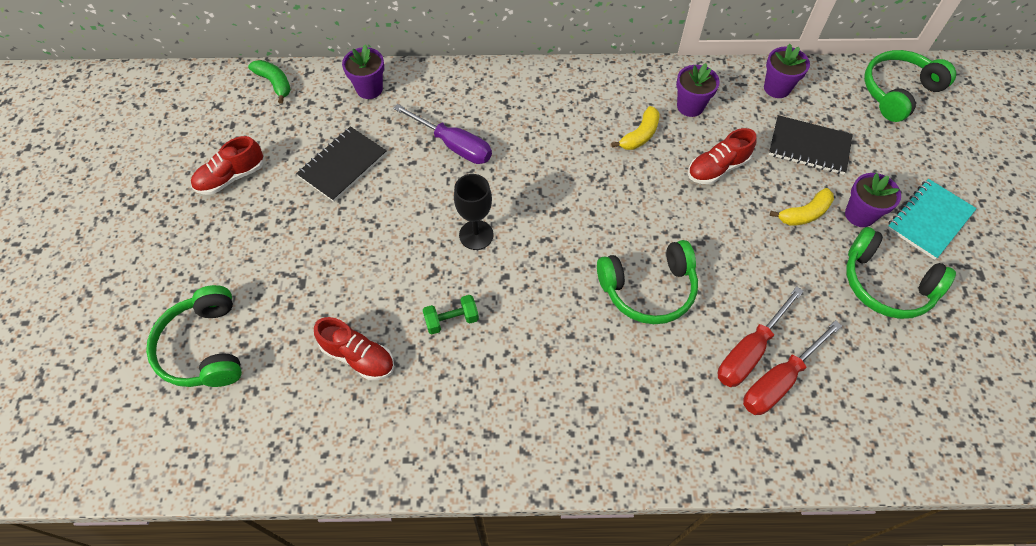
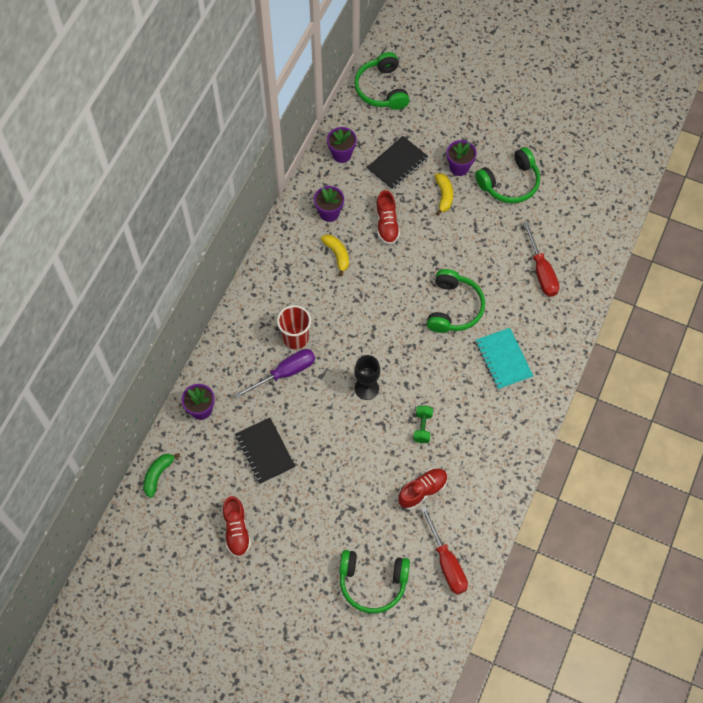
camera: 65 degrees left, 5 degrees up
(274, 83) = (158, 475): green banana -> green banana turned 45 degrees counterclockwise
(505, 138) = (295, 338): none -> red cup
(749, 351) = (517, 276): red screwdriver -> red screwdriver (446, 562)
(929, 220) = (480, 134): turquoise notebook -> turquoise notebook (503, 359)

